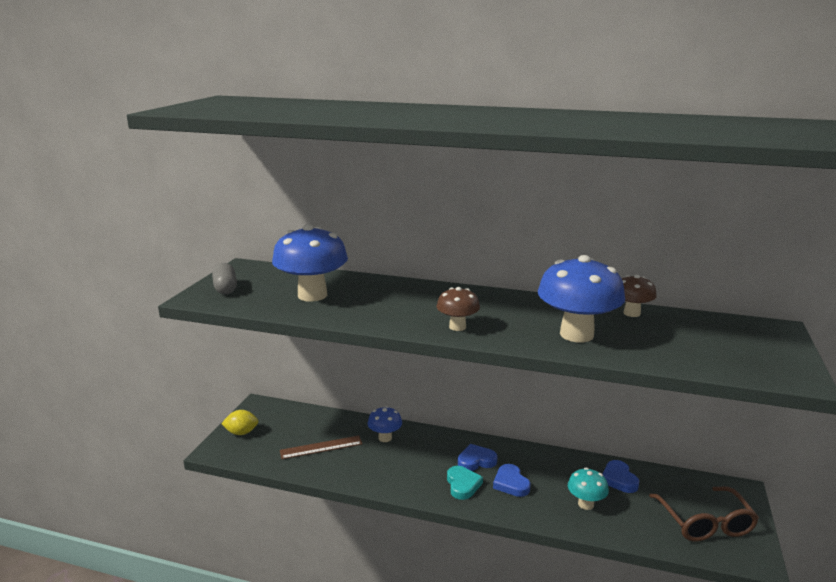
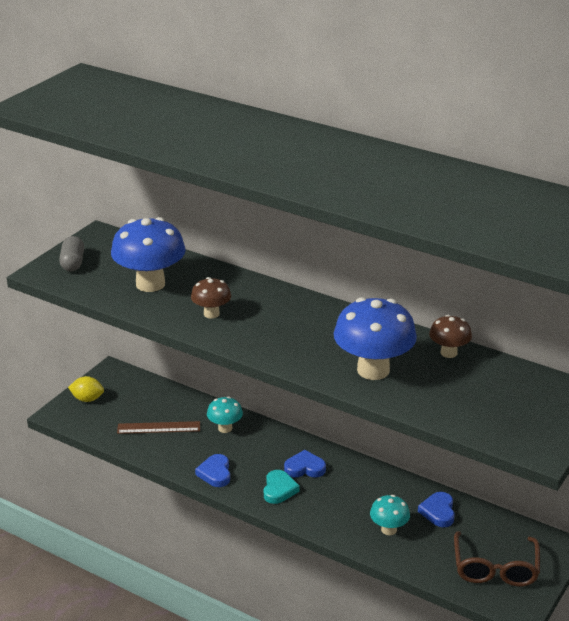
camera: 15 degrees right, 10 degrees up
(385, 438) = (225, 428): blue mushroom -> turquoise mushroom
(457, 327) = (266, 344): brown mushroom -> brown mushroom (211, 314)
(511, 483) = (327, 496): blue heart -> blue heart (215, 473)

